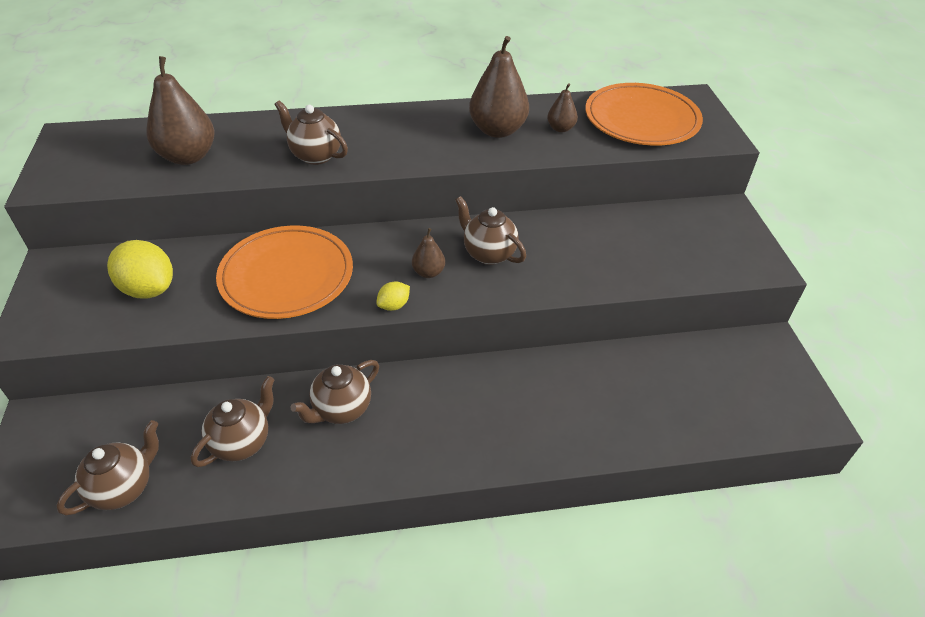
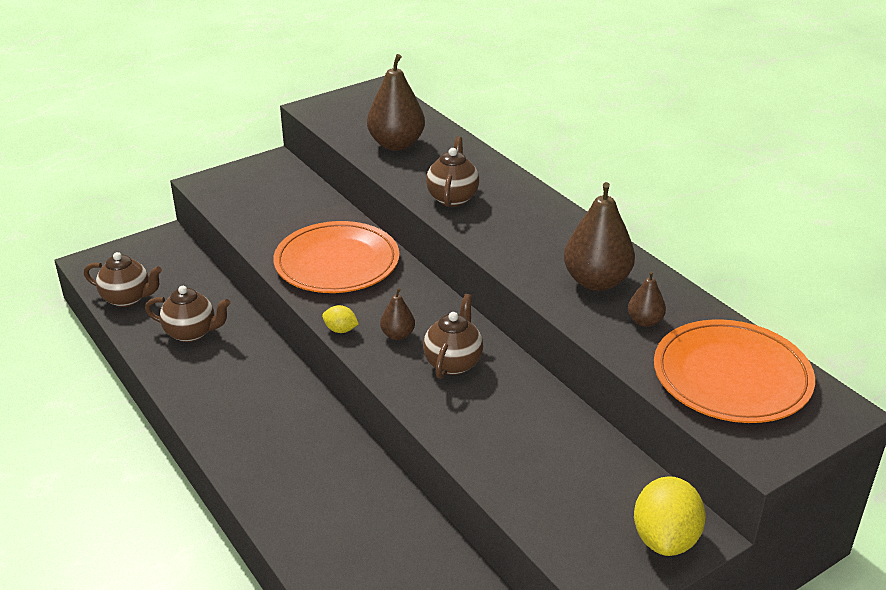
camera: 65 degrees right, 10 degrees down
(149, 289) = (277, 209): yellow lemon -> yellow lemon (665, 538)
(341, 409) = (250, 370): brown teapot -> none

